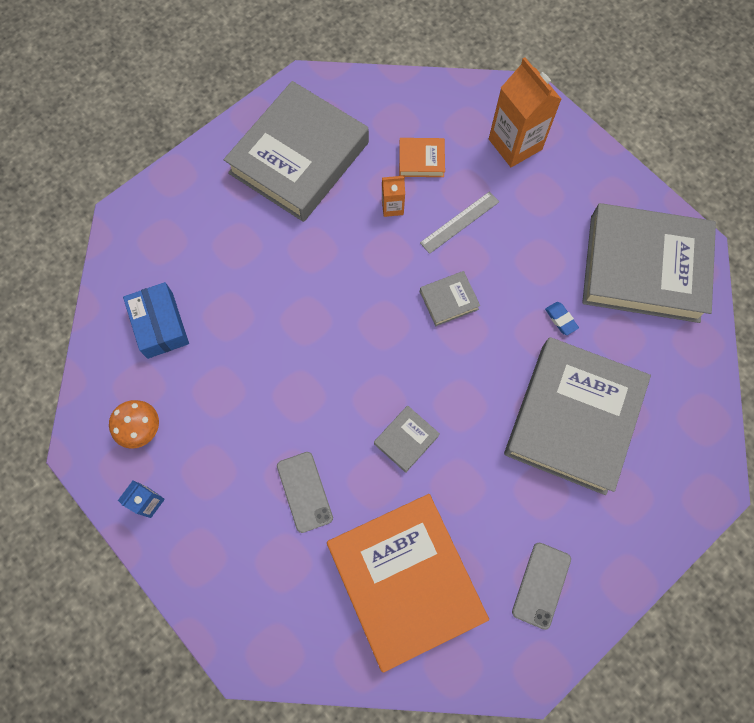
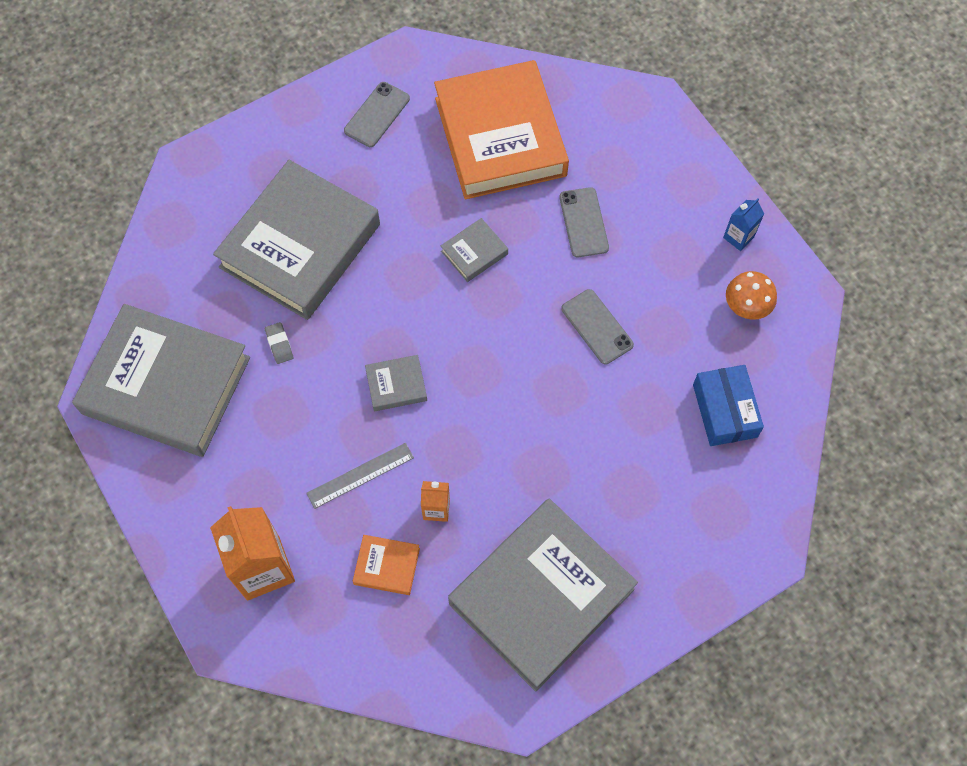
camera: 170 degrees left, 5 degrees down
(280, 384) = (597, 327): none -> grey phone
(560, 319) = (279, 344): blue eraser -> grey eraser

